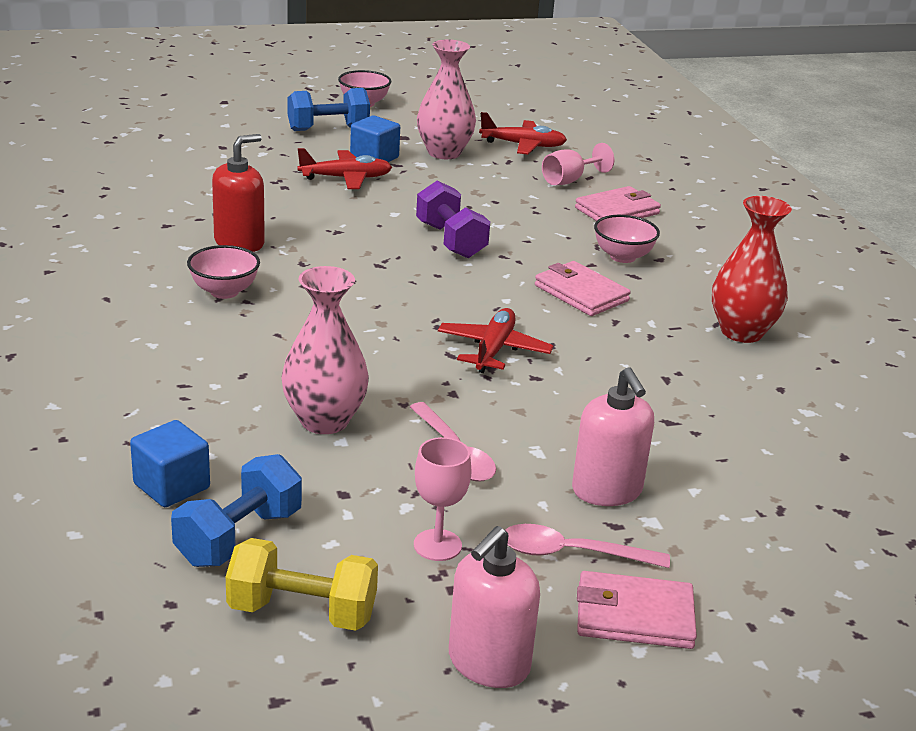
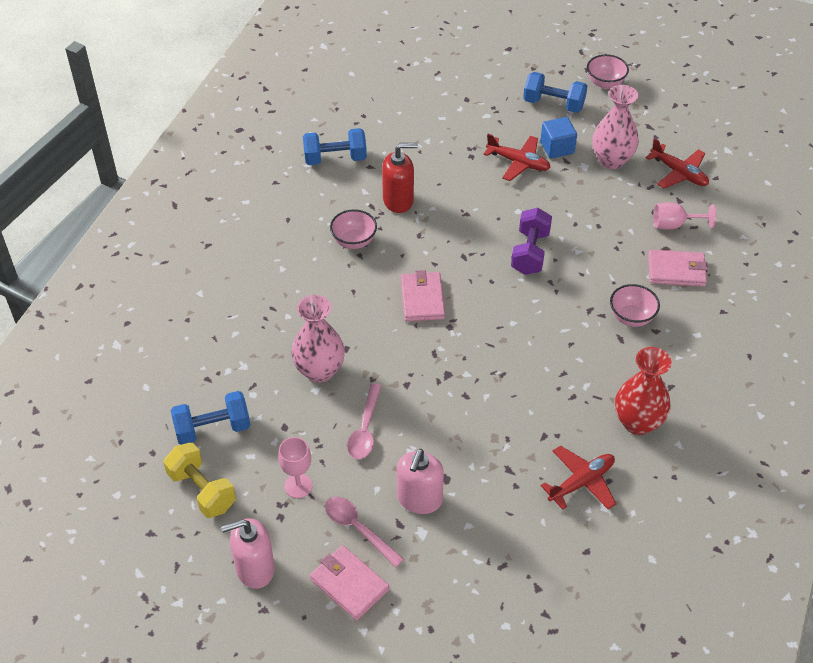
camera: 40 degrees right, 20 degrees up
(110, 230) = (335, 158): none -> blue dumbbell
(171, 486) = (210, 378): blue cube -> none
(493, 350) = (462, 361): red plane -> red plane (581, 482)
(581, 293) = (566, 338): pink wallet -> pink wallet (422, 299)

